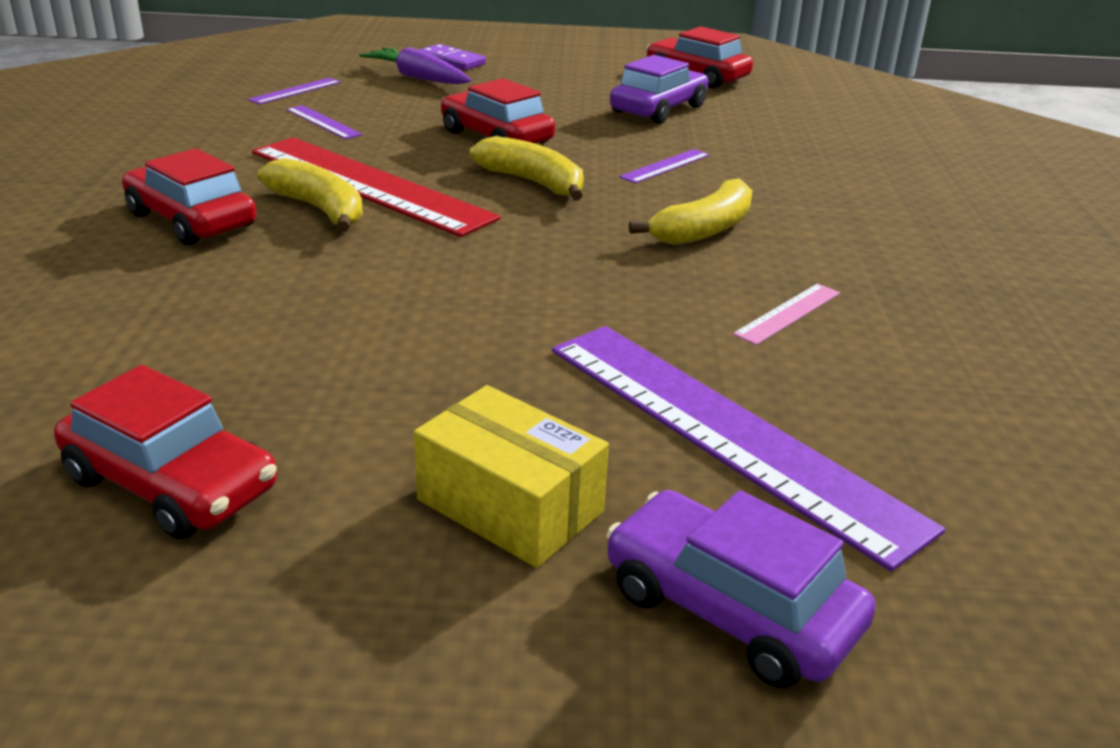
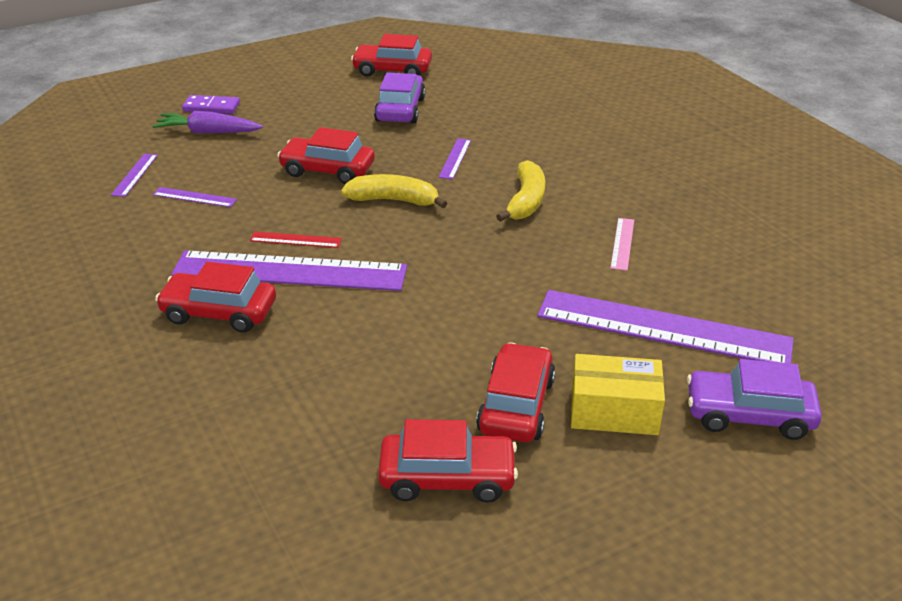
camera: 30 degrees left, 5 degrees up
(319, 209) = (290, 271): yellow banana -> purple ruler
(369, 184) = (296, 240): red ruler -> red ruler, size x0.41
(381, 439) = (516, 405): none -> red car

